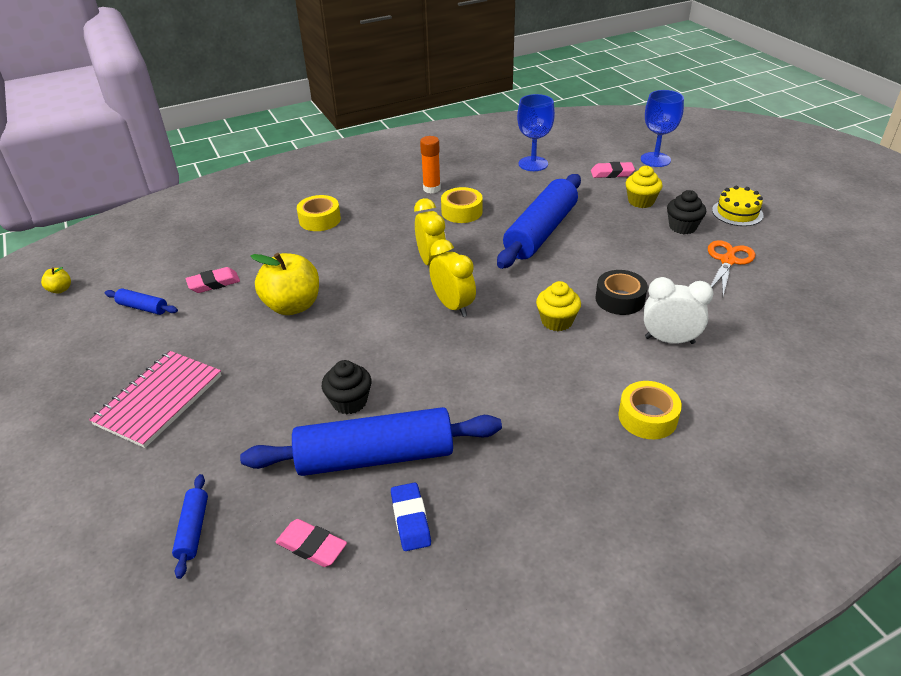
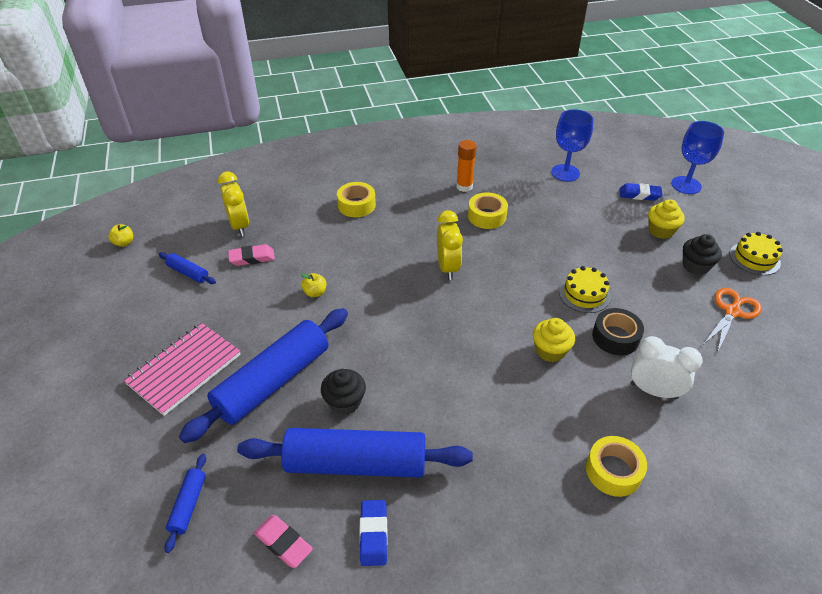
camera: 10 degrees right, 5 degrees up
(292, 306) = (315, 293): yellow apple -> yellow apple, size x0.44
(453, 306) = (457, 317): yellow clock -> yellow clock (239, 226)
(541, 232) = (556, 250): blue rolling pin -> blue rolling pin (273, 382)
(579, 266) = (584, 294): none -> yellow cake
(612, 173) = (639, 194): pink eraser -> blue eraser

